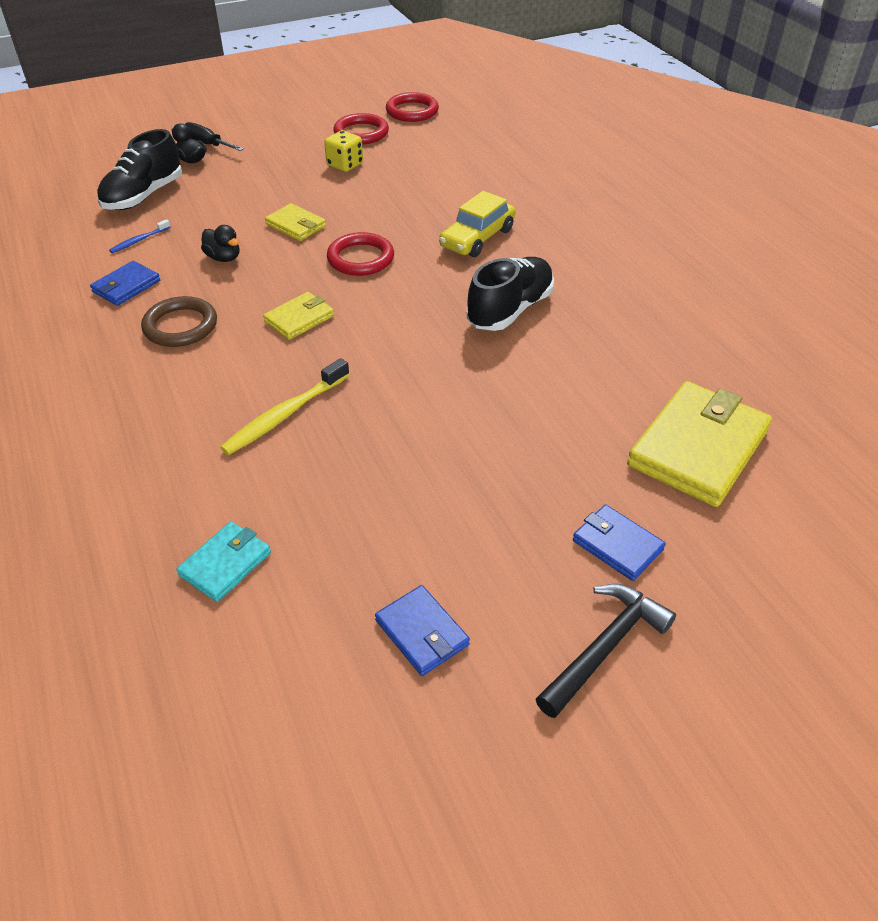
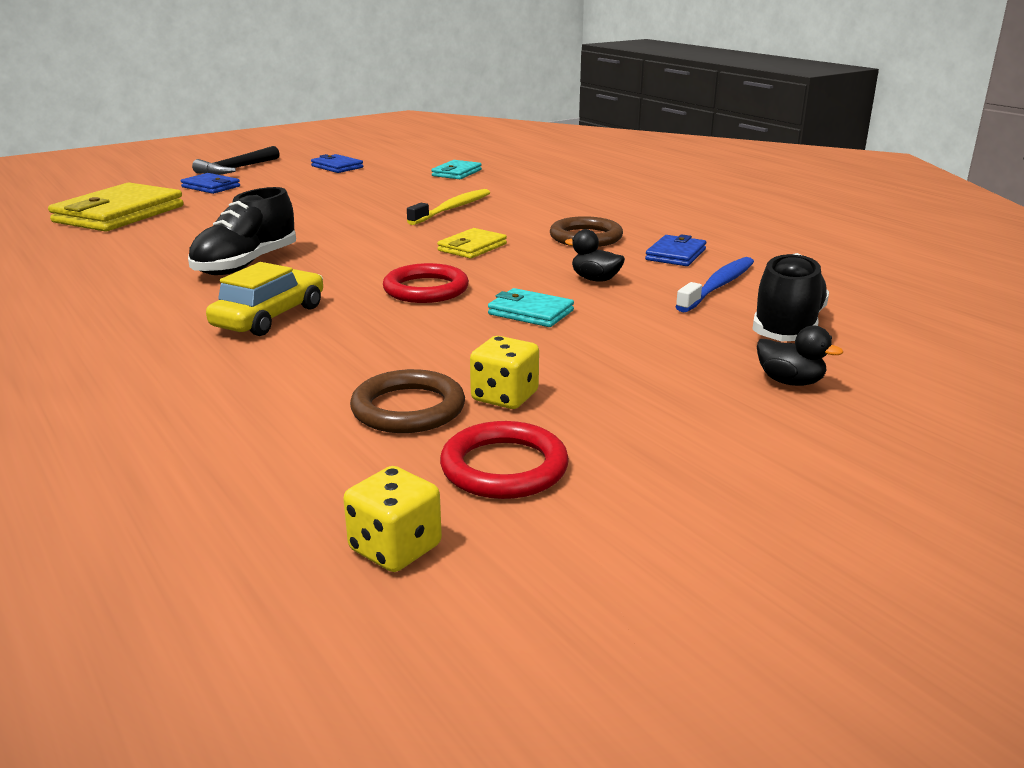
camera: 170 degrees right, 20 degrees down
(139, 240) = (718, 286): blue toothbrush -> blue toothbrush, size x1.88
(207, 144) = (802, 413): black screwdriver -> none
(296, 225) = (531, 312): yellow wallet -> turquoise wallet
(396, 163) = (408, 408): none -> brown ring
(412, 111) = (395, 548): red ring -> yellow dice

